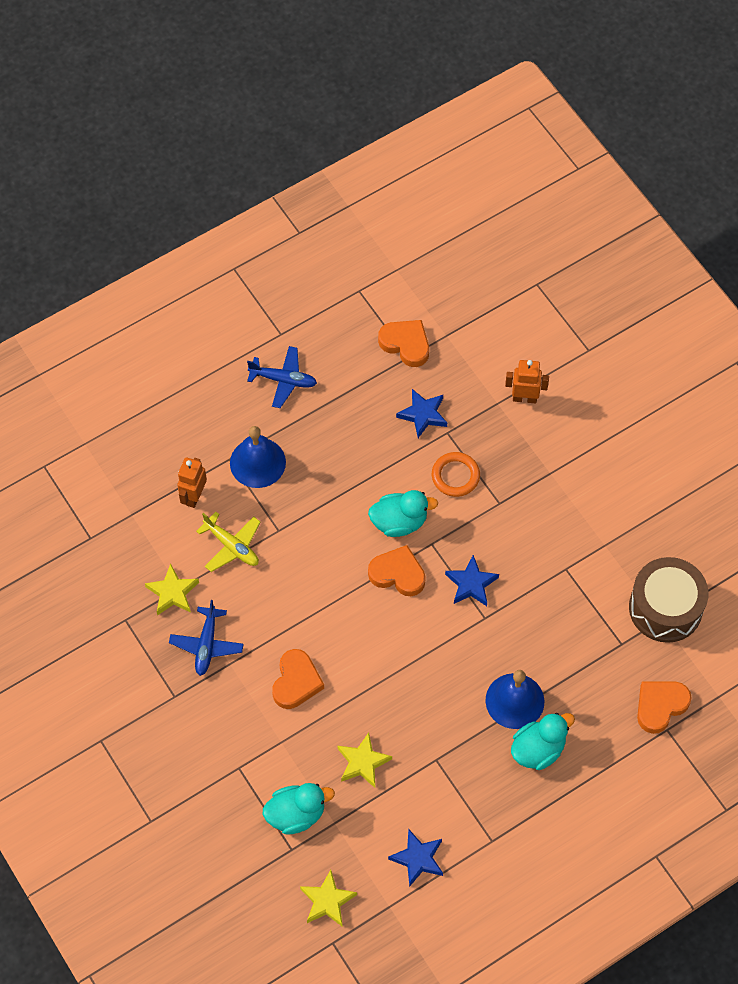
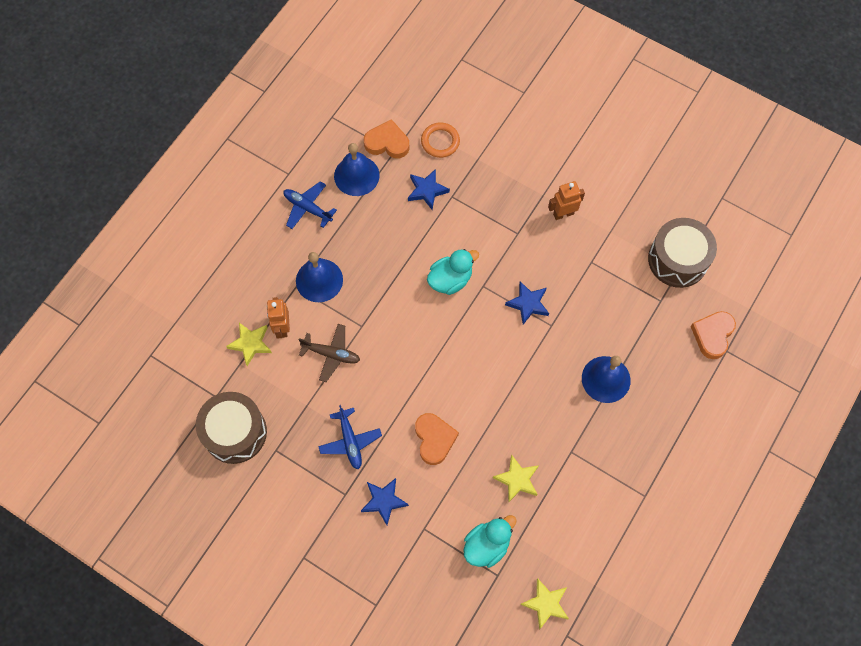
camera: 25 degrees left, 5 degrees up
(92, 583) = (235, 432): none -> brown drum
(172, 592) = (303, 411): yellow star -> yellow star (250, 344)
(232, 546) = (331, 354): yellow plane -> brown plane
(283, 380) = (307, 208): blue plane -> blue plane turned 135 degrees counterclockwise
(354, 366) = (356, 175): none -> blue bell
(398, 574) = (469, 320): orange heart -> none
(418, 858) = (597, 536): blue star -> blue star (384, 501)
(455, 476) = (474, 227): orange ring -> orange ring (440, 141)
(524, 398) = (495, 147): orange robot -> orange robot (563, 214)
(538, 749) = (642, 409): turquoise duck -> none

